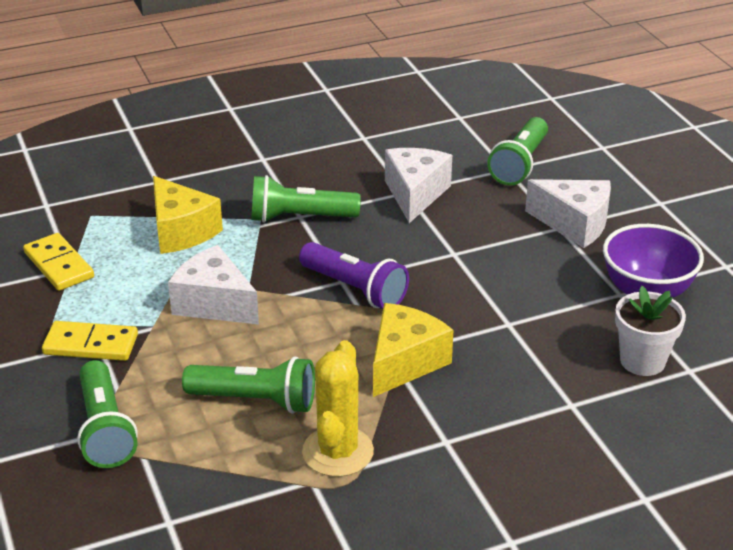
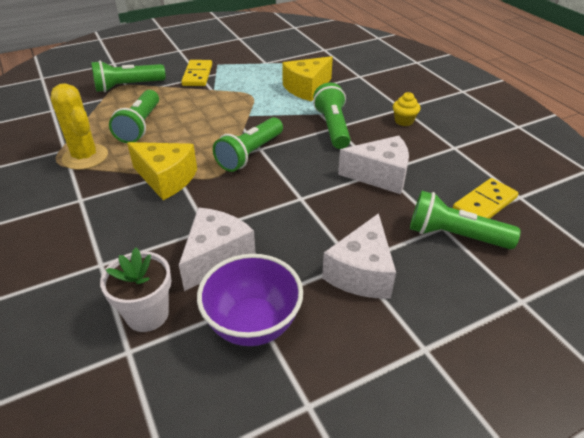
camera: 85 degrees right, 5 degrees up
(59, 265) = (267, 59): yellow domino -> yellow domino (484, 204)
(214, 303) = (233, 105): white cheese -> white cheese (216, 257)
(297, 162) = (404, 121): none -> yellow cupcake
(338, 452) = (85, 157): yellow cactus -> yellow cactus turned 45 degrees clockwise
(355, 289) = (250, 154): purple flashlight -> green flashlight

